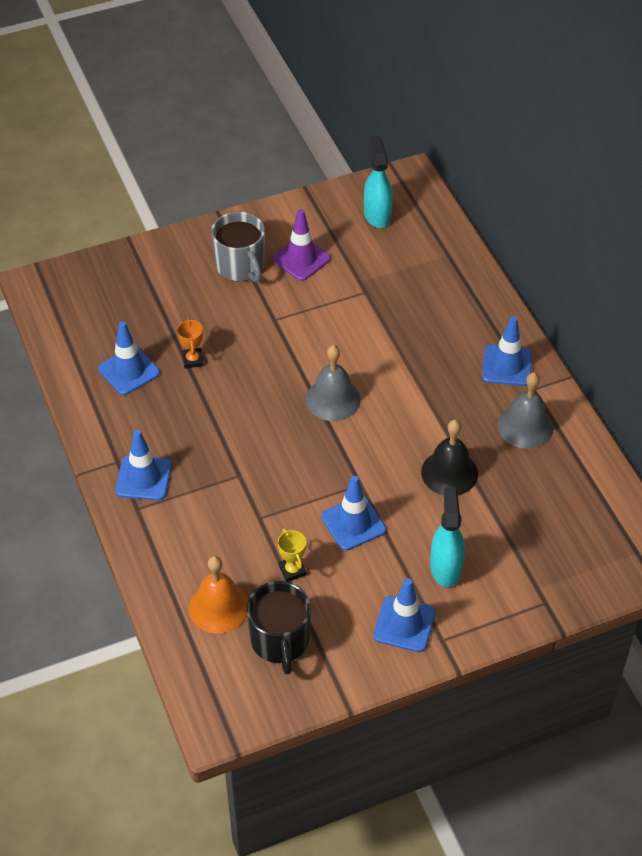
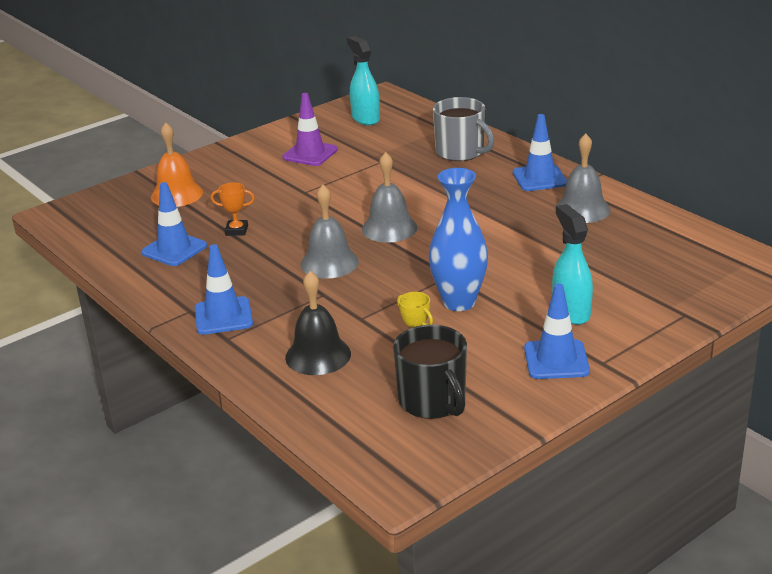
camera: 15 degrees left, 20 degrees down
(193, 360) = (236, 230): orange trophy -> orange trophy turned 60 degrees counterclockwise
(219, 607) = (352, 391): orange bell -> orange bell (177, 194)
(241, 266) = (255, 168): grey mug -> grey mug (461, 152)
(260, 433) = (329, 263): none -> grey bell
(353, 523) = (459, 302): blue traffic cone -> blue vase
(449, 473) = (531, 251): black bell -> black bell (318, 355)

